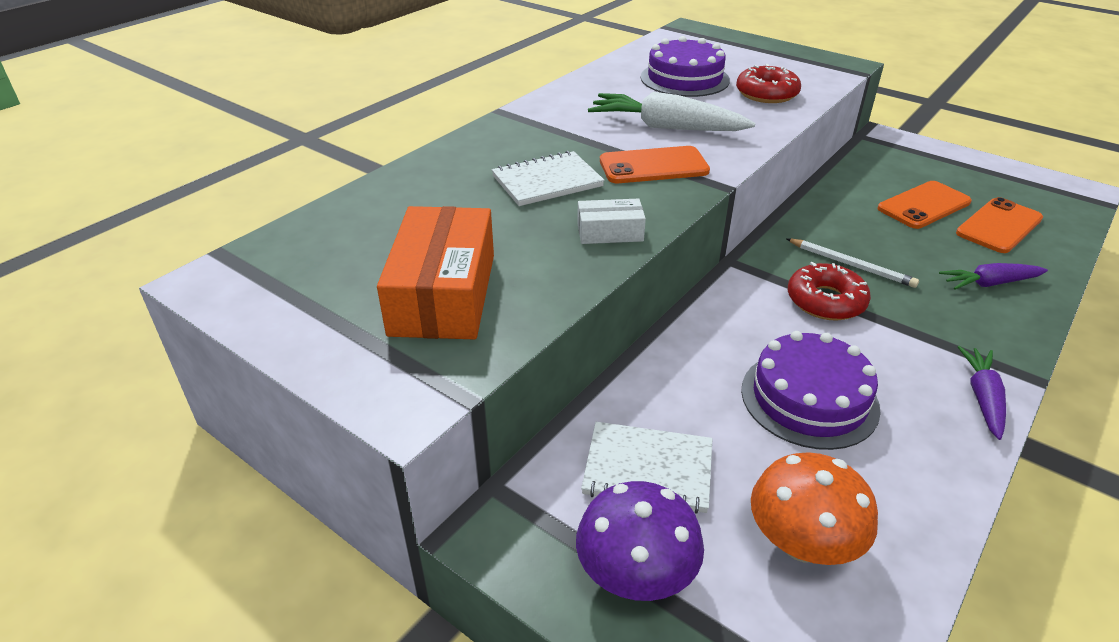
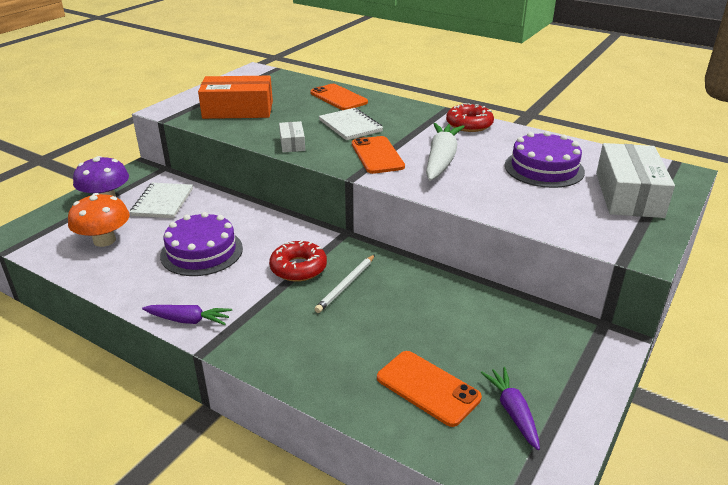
camera: 85 degrees right, 5 degrees down
(738, 53) = (628, 194): none -> white box
(766, 93) = (531, 203): red donut -> red donut (469, 124)
(924, 205) = (456, 342): orange phone -> orange phone (338, 98)
(989, 283) = (325, 356): purple carrot -> purple carrot (512, 412)

